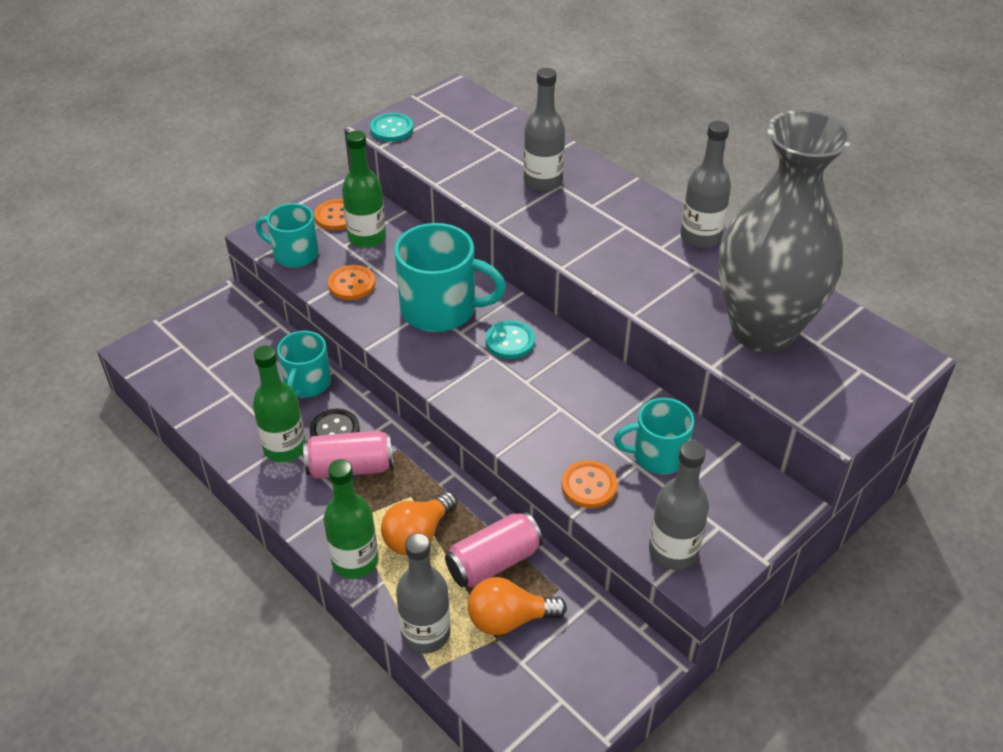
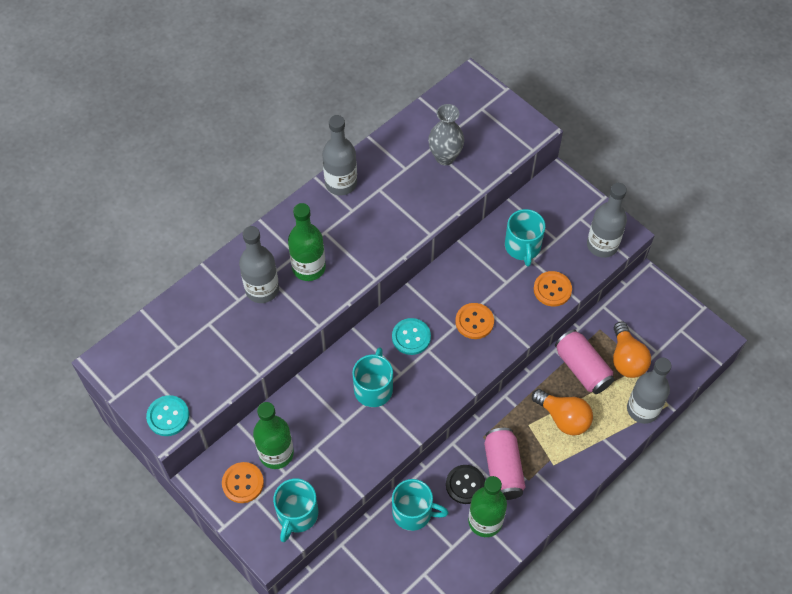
camera: 90 degrees left, 15 degrees up
(352, 284) = (340, 461): orange button -> orange button (474, 322)
(355, 561) = (589, 458): green bottle -> green bottle (309, 268)
(441, 309) = (373, 388): turquoise mug -> turquoise mug, size x0.63
(763, 330) = (445, 157): grey vase -> grey vase, size x0.44

